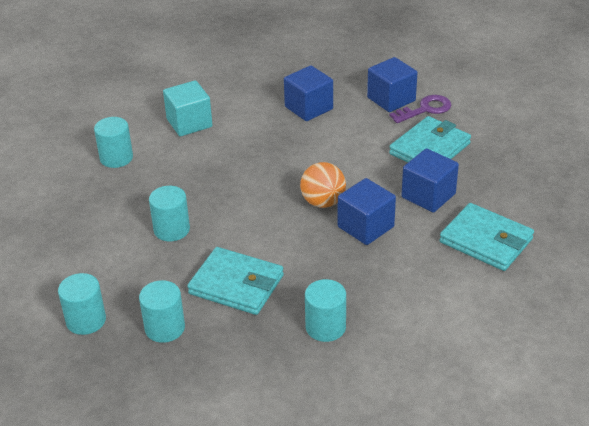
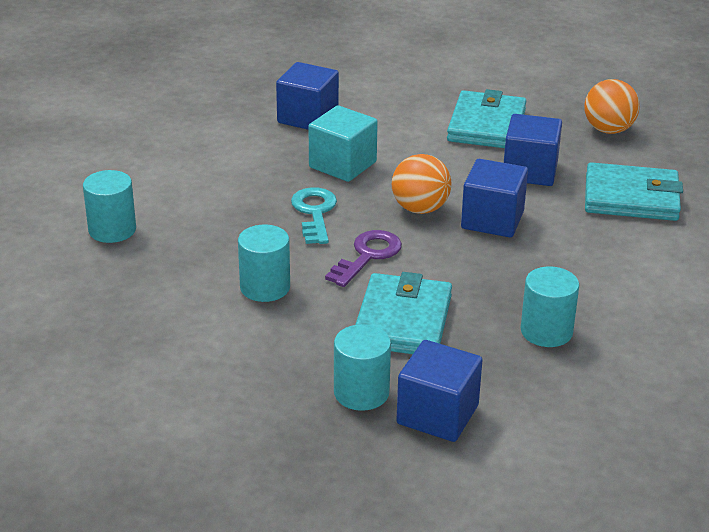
camera: 30 degrees left, 5 degrees down
(86, 320) = (252, 417): turquoise cylinder -> none
(189, 123) = (172, 168): turquoise cube -> turquoise cube (342, 165)
(236, 284) = (402, 321): turquoise wallet -> turquoise wallet turned 75 degrees counterclockwise
(250, 184) = (314, 213): none -> turquoise key
(391, 99) = (395, 87): blue cube -> blue cube (437, 414)
(425, 109) = (444, 88): purple key -> purple key (367, 256)
(520, 178) = (608, 130): none -> orange ball

